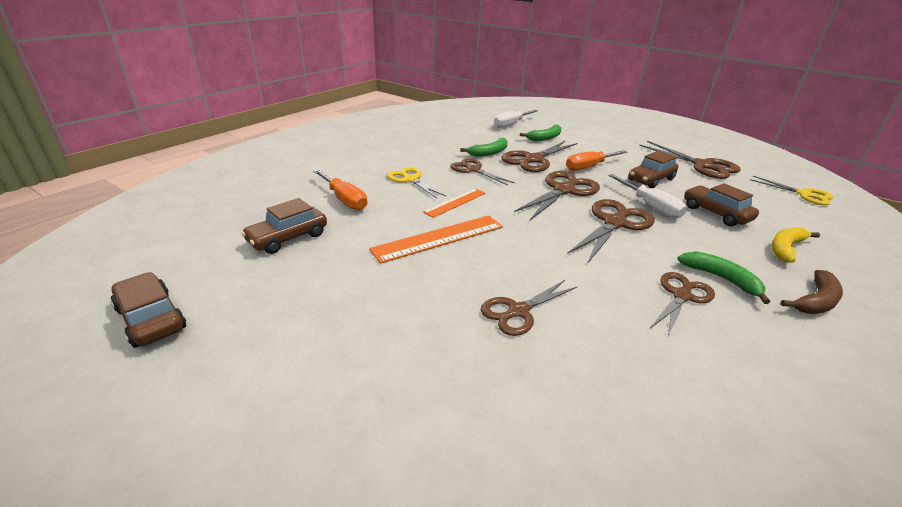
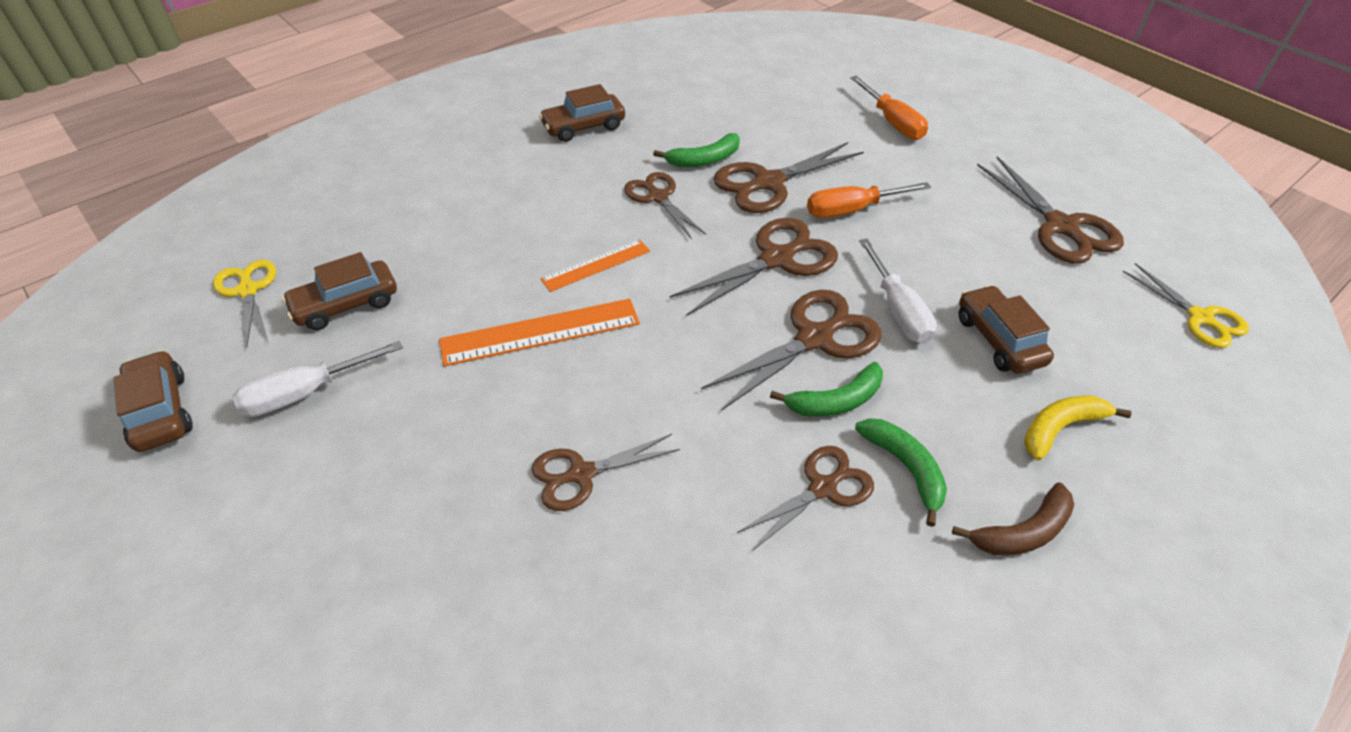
camera: 15 degrees right, 15 degrees up
(344, 199) = (443, 240): orange screwdriver -> orange screwdriver (892, 122)
(410, 179) = (553, 209): yellow scissors -> yellow scissors (248, 291)
(511, 124) = (780, 90): white screwdriver -> white screwdriver (306, 393)
(545, 138) = (819, 130): green banana -> green banana (836, 401)
(650, 180) = (940, 251): brown car -> brown car (583, 127)

